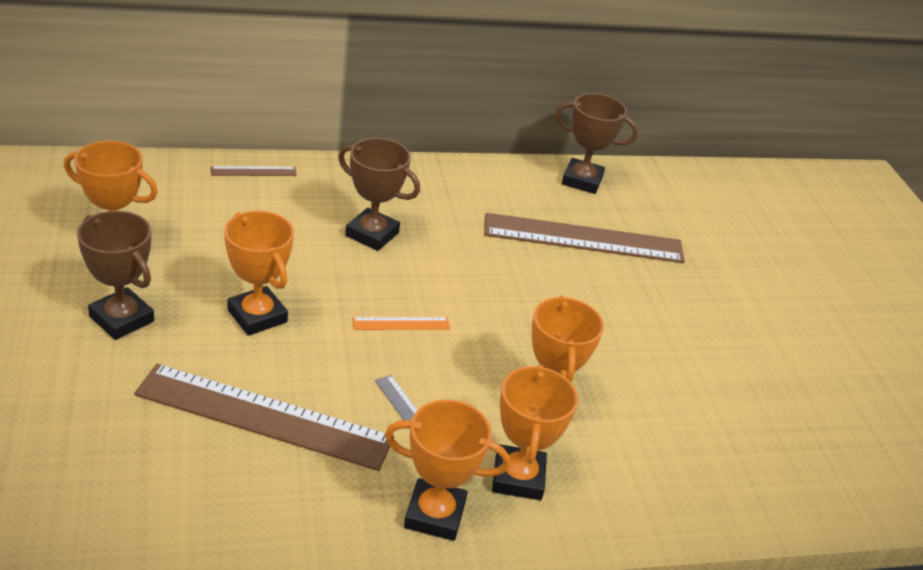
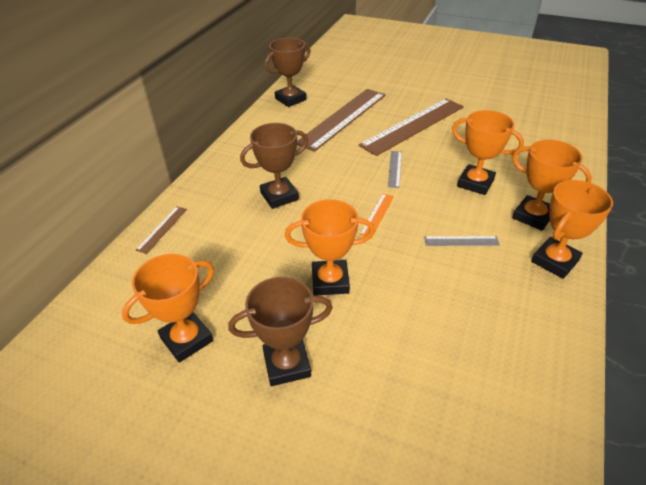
camera: 50 degrees left, 5 degrees up
(264, 417) = (438, 312): brown ruler -> brown ruler (413, 126)
(510, 316) = (394, 169): none -> grey ruler

